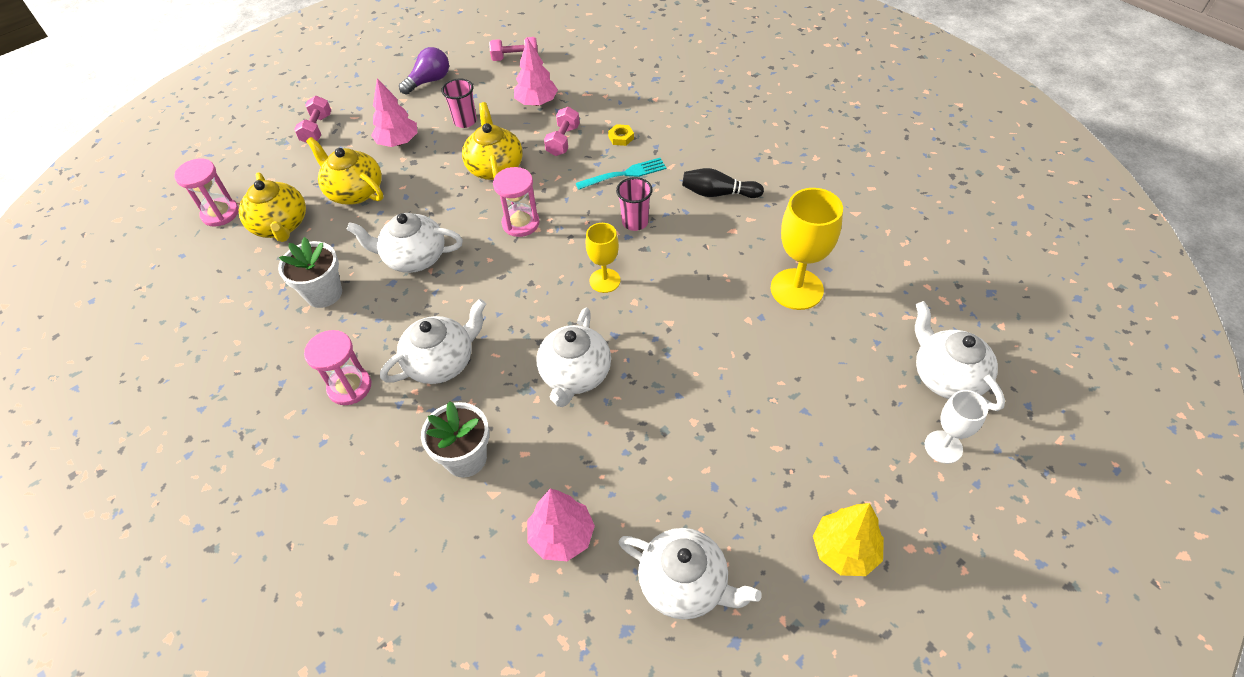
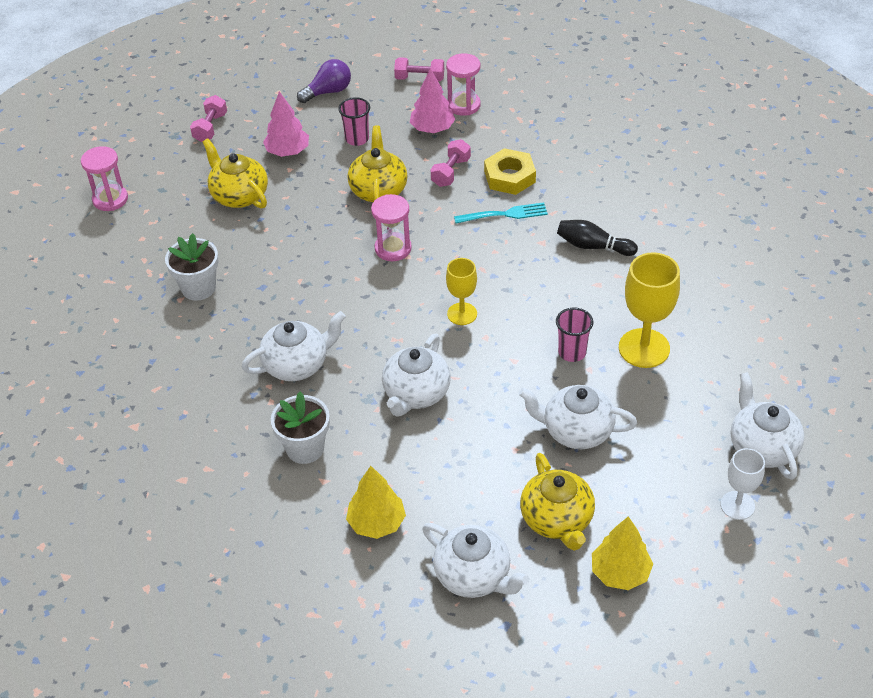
camera: 10 degrees right, 5 degrees down
(281, 226) = (166, 219): yellow teapot -> yellow teapot (557, 520)
(349, 387) = (211, 374): pink hourglass -> pink hourglass (463, 105)
(414, 258) = (286, 267): white teapot -> white teapot (576, 431)
(562, 536) = (377, 523): pink tree -> yellow tree
(621, 137) = (509, 177): yellow nut -> yellow nut, size x2.02
(635, 222) = (504, 263): pink cup -> pink cup (572, 352)

